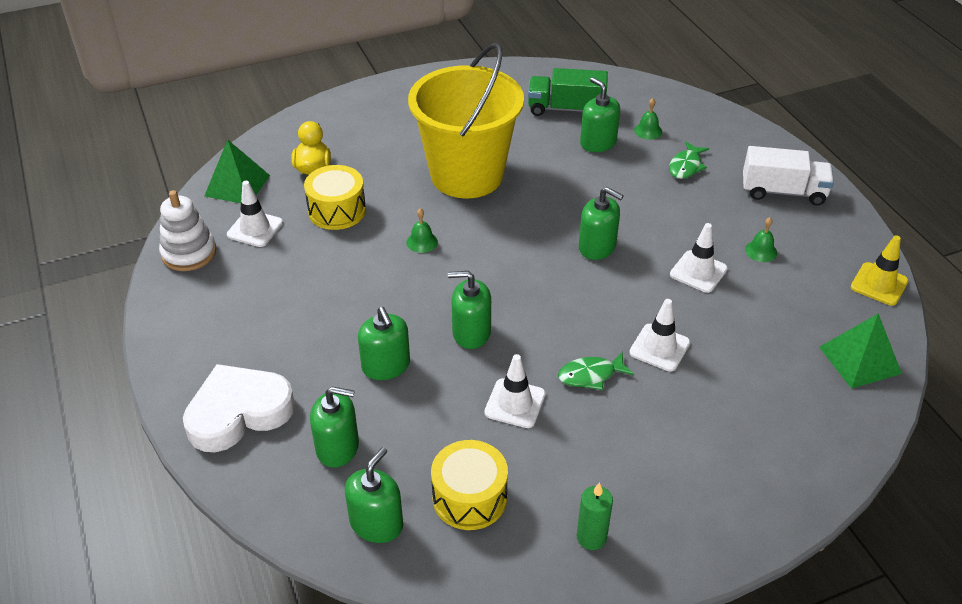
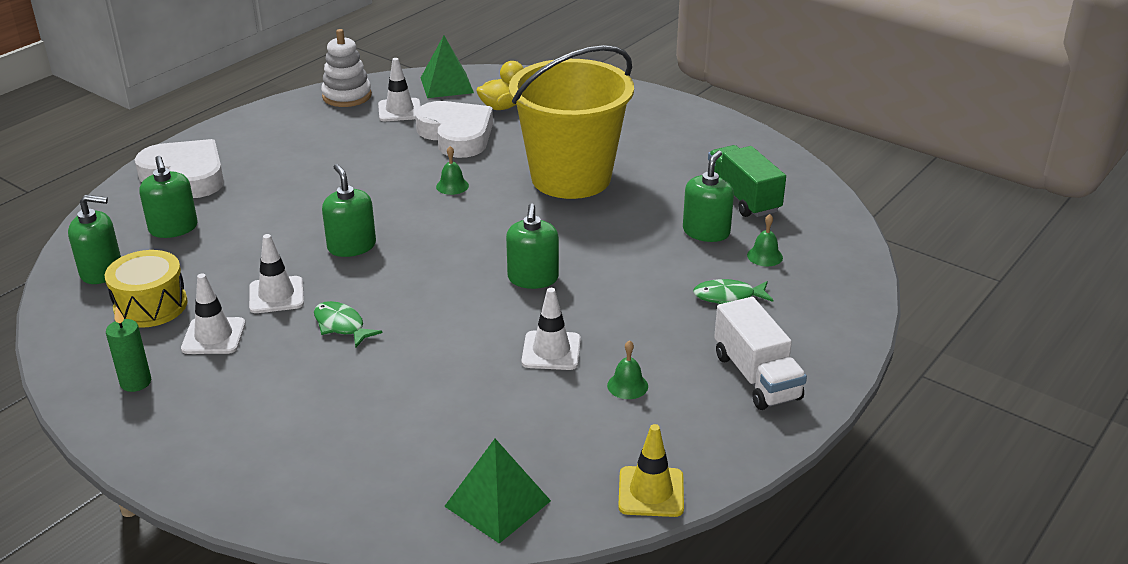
camera: 60 degrees right, 10 degrees down
(337, 210) = (456, 135): yellow drum -> white heart
(386, 366) = (280, 219): green soap dispenser -> none
(659, 348) = (411, 356): white traffic cone -> white traffic cone (214, 336)

